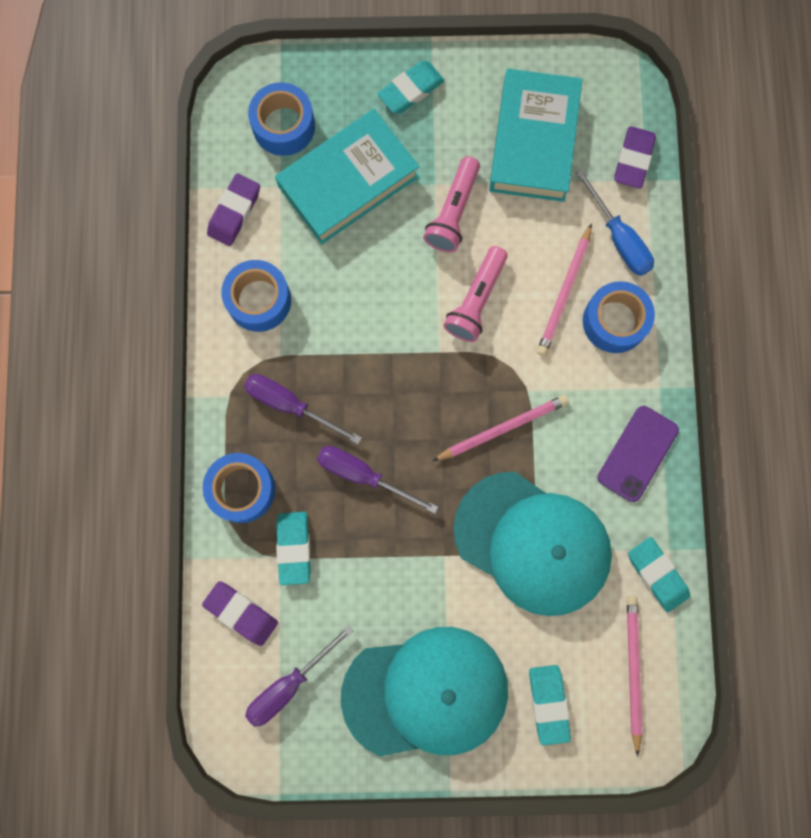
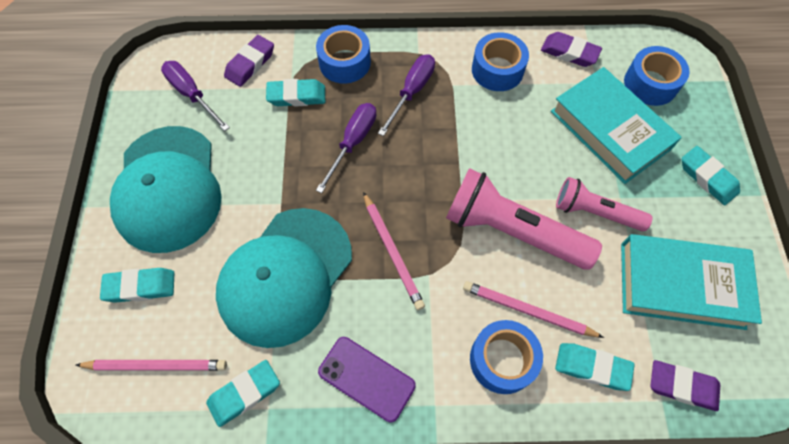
camera: 90 degrees right, 15 degrees down
(476, 300) = (512, 231): pink flashlight -> pink flashlight, size x1.62
(619, 238) = (592, 367): blue screwdriver -> turquoise eraser

